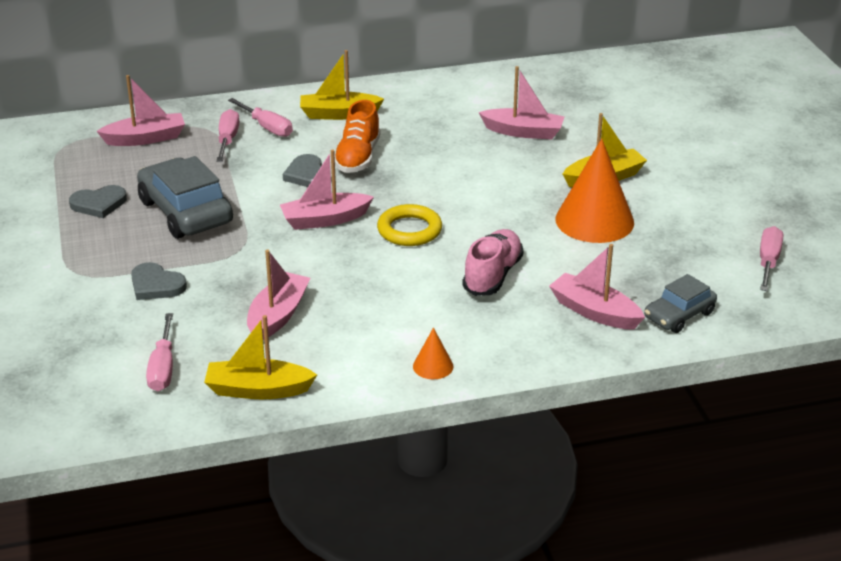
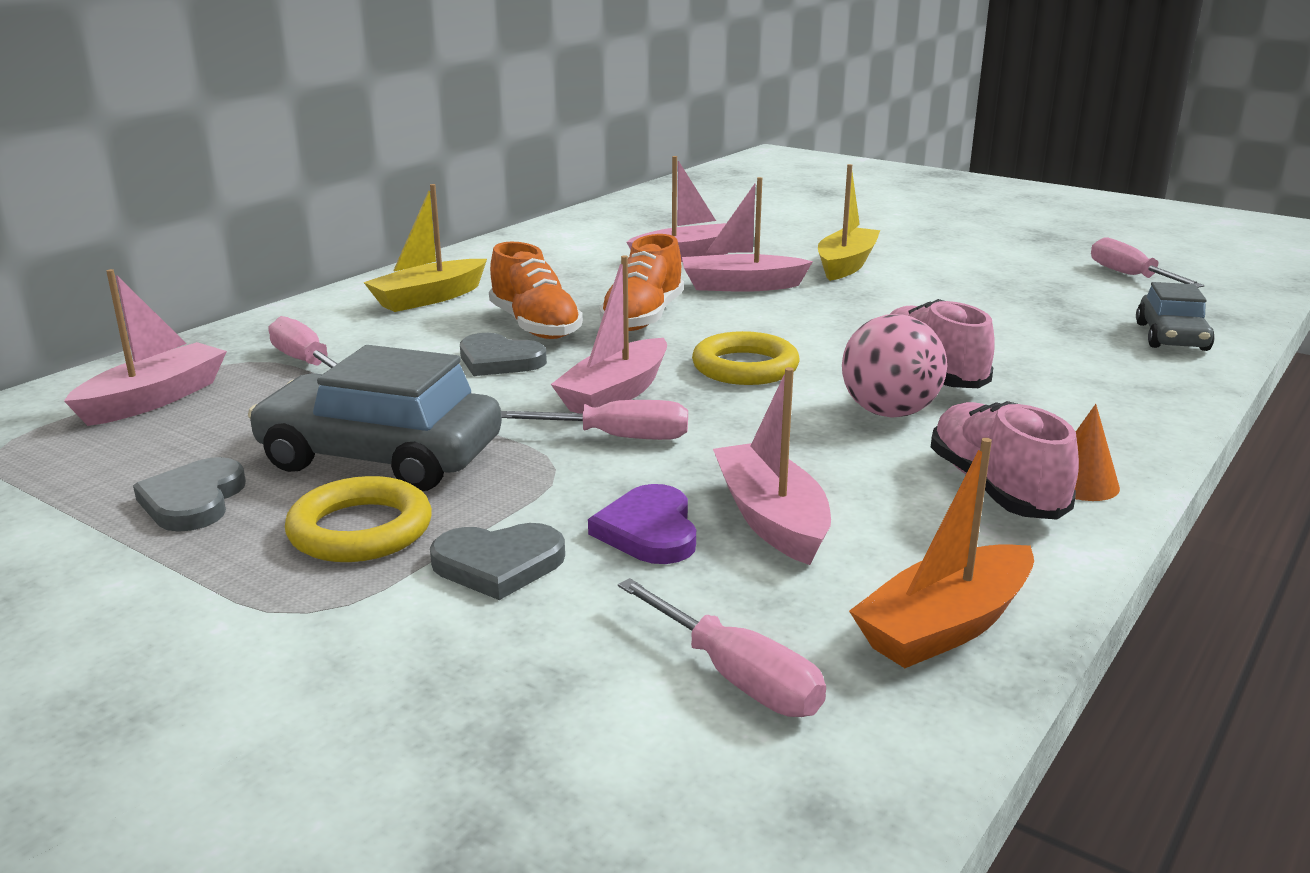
camera: 40 degrees left, 10 degrees down
(99, 204) = (193, 500): grey heart -> grey heart turned 150 degrees clockwise
(133, 246) = (360, 530): none -> yellow ring
(226, 297) = (649, 531): none -> purple heart
(258, 390) = (945, 626): yellow boat -> orange boat
(267, 127) = (346, 335): pink screwdriver -> pink screwdriver (616, 437)
(391, 349) = (995, 488): none -> pink shoe
(418, 173) = (643, 318): none -> orange shoe
(425, 289) = (889, 412): none -> pink ball
(594, 220) = (916, 296): orange cone -> none
(594, 312) = (1100, 363): pink boat -> pink boat (741, 286)

